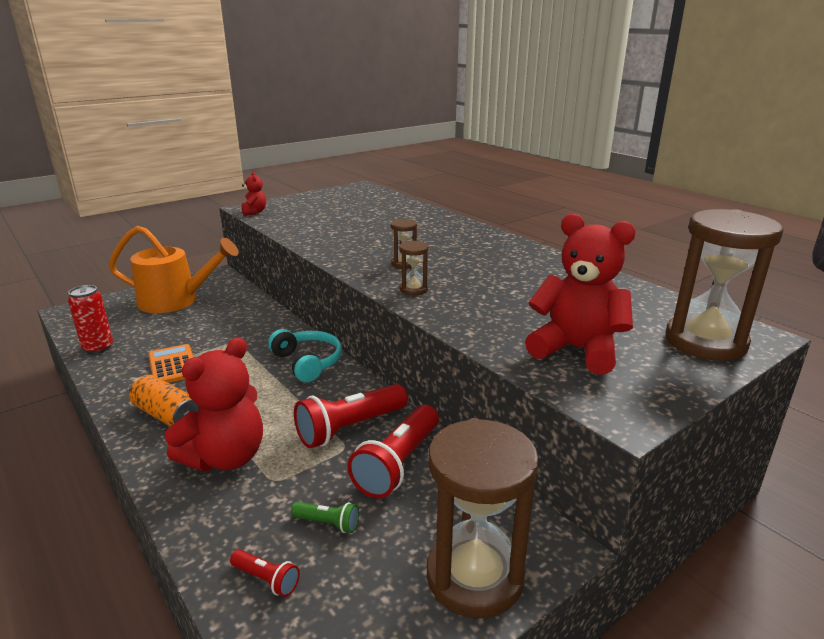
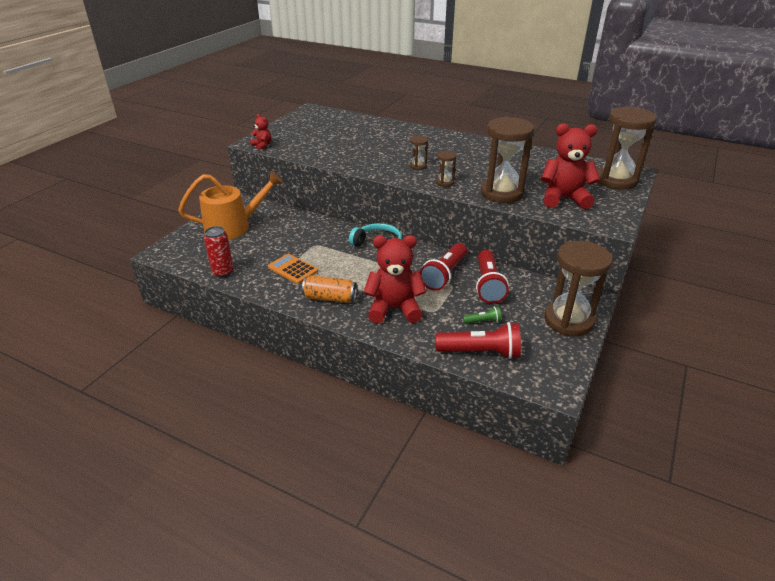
camera: 25 degrees left, 10 degrees up
(226, 457) = (394, 309): red teddy bear -> red teddy bear turned 105 degrees counterclockwise
(266, 579) = (481, 352): red flashlight -> red flashlight, size x2.10
(480, 320) = (501, 193): none -> brown hourglass

